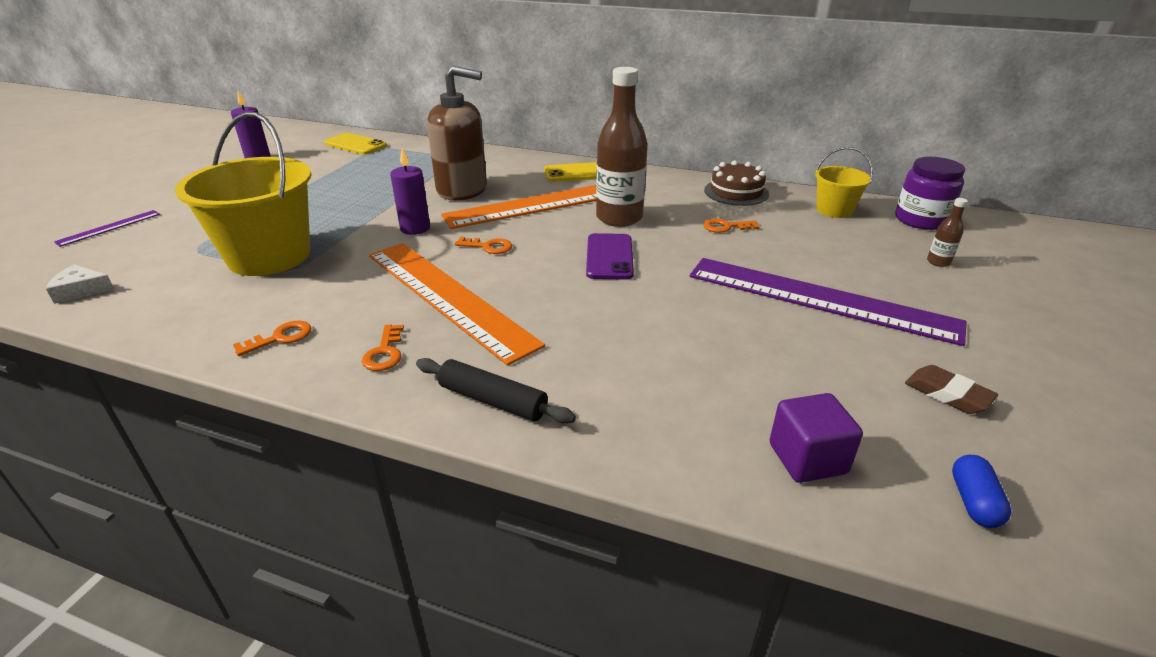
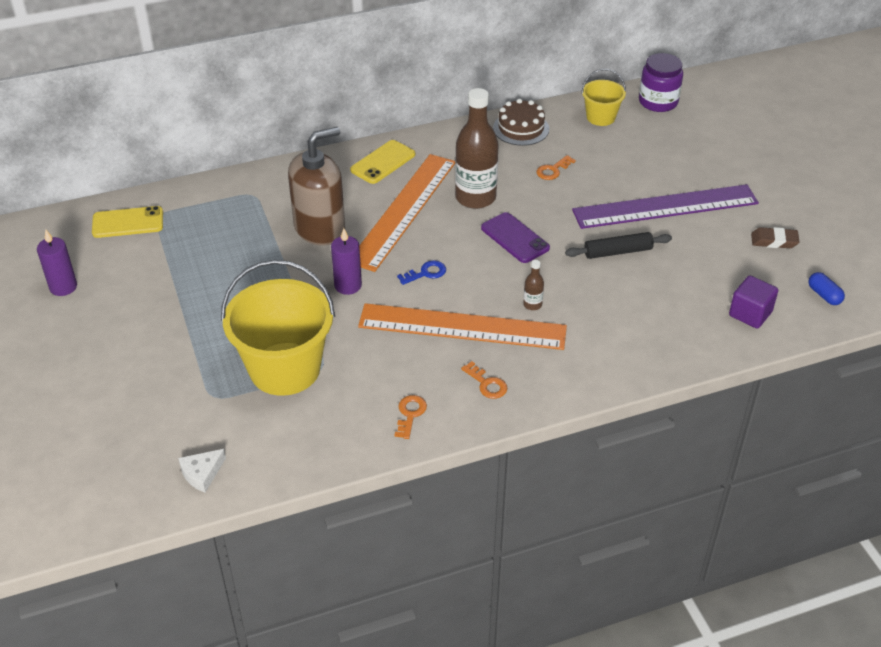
camera: 40 degrees left, 10 degrees up
(109, 228) = (93, 424): purple ruler -> none
(488, 247) = (426, 273): orange key -> blue key
(492, 400) = (584, 373): black rolling pin -> black rolling pin (617, 252)
(938, 262) = (698, 140): brown bottle -> brown bottle (532, 304)

